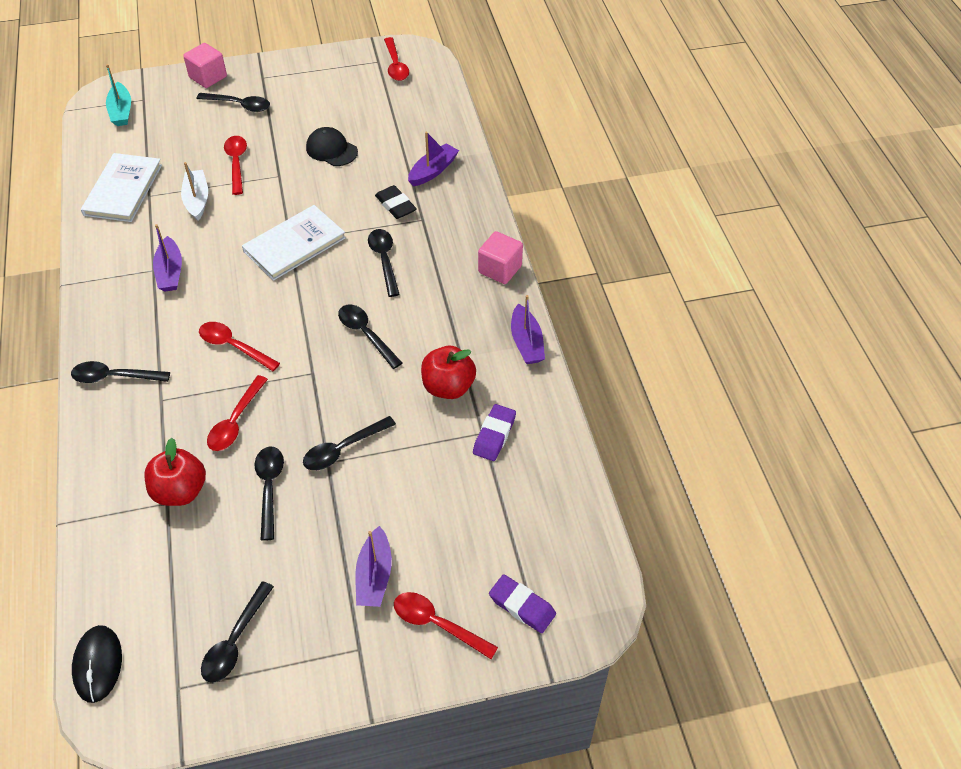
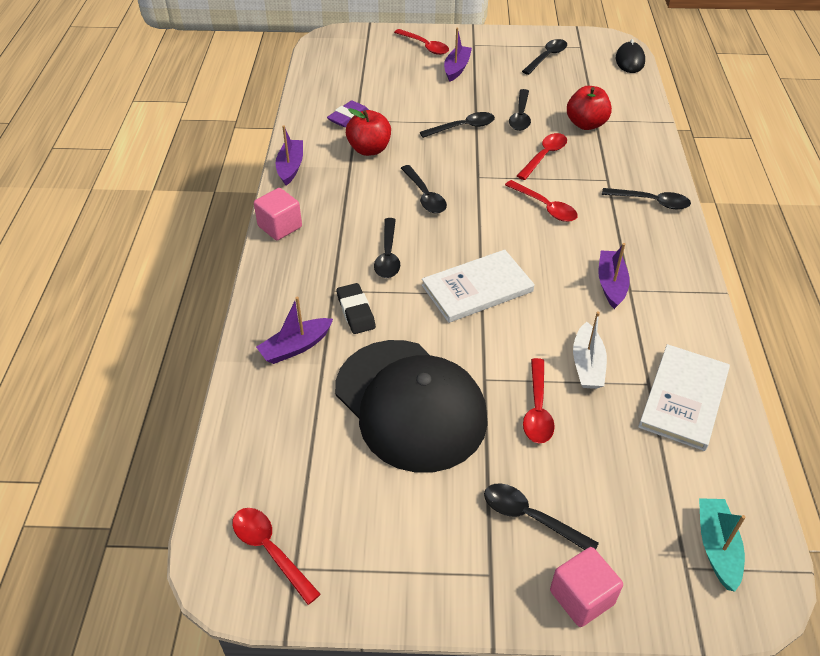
camera: 165 degrees left, 5 degrees down
(331, 150) = (410, 404): black cap -> black cap, size x2.28
(395, 65) = (270, 550): red spoon -> red spoon turned 45 degrees counterclockwise
(522, 606) = (372, 45): purple eraser -> none

